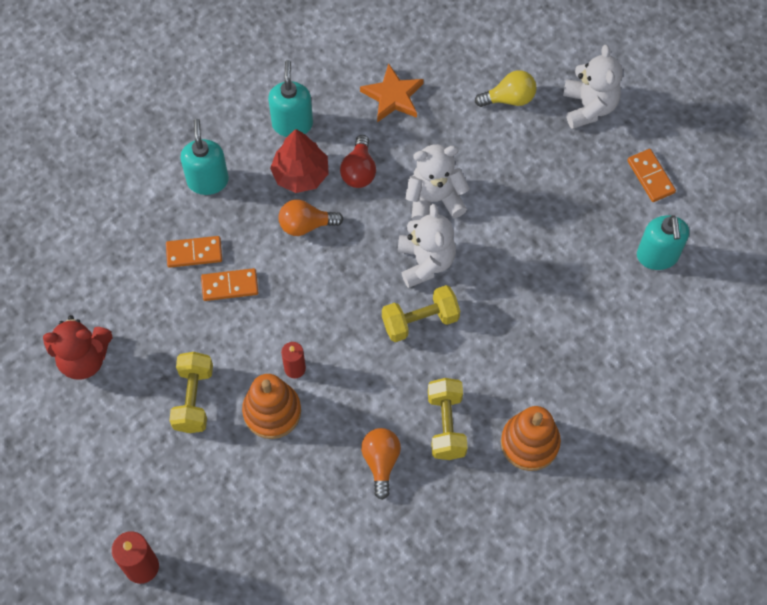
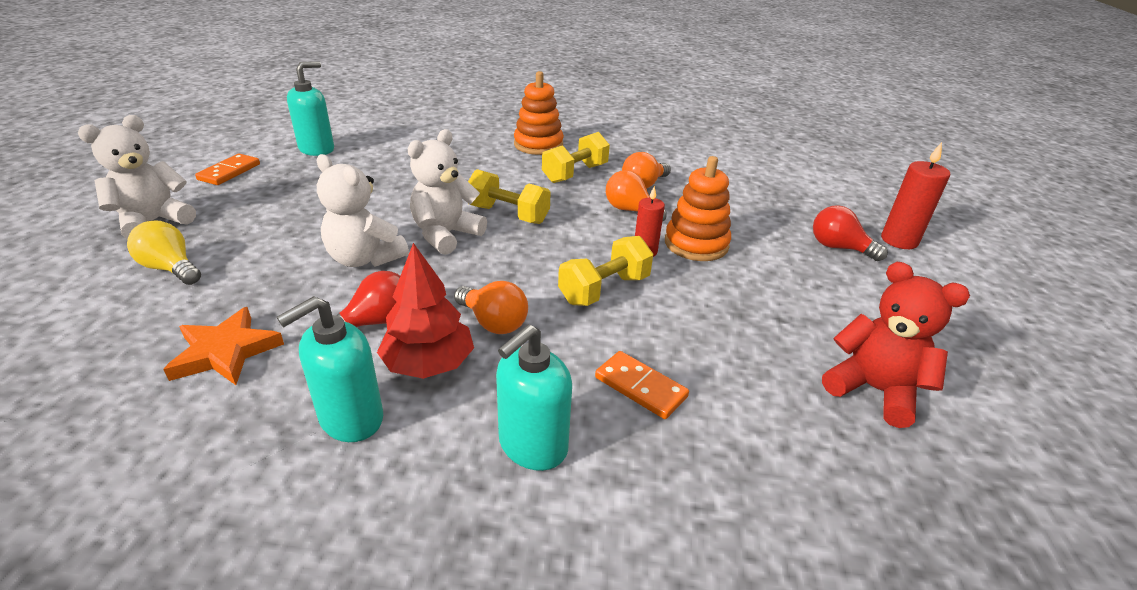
camera: 135 degrees left, 30 degrees down
(178, 507) = (839, 248): none -> red light bulb
(193, 399) = (763, 289): yellow dumbbell -> yellow dumbbell (604, 289)
(230, 286) = (635, 334): orange domino -> none
(352, 411) = (630, 210): none -> orange light bulb

